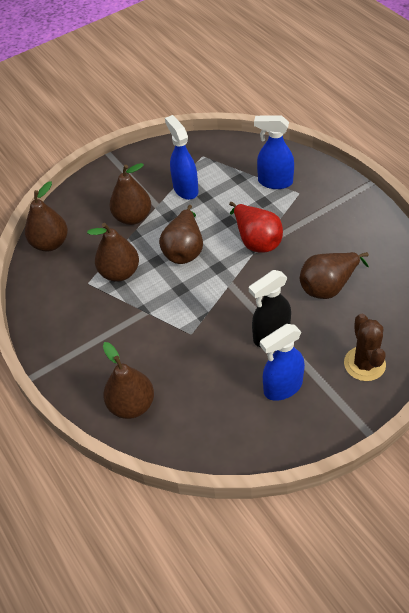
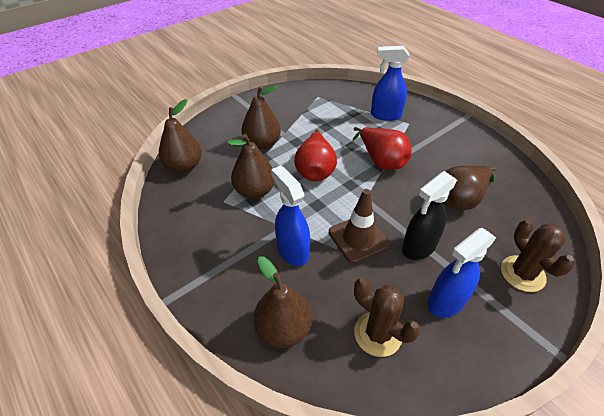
camera: 10 degrees left, 5 degrees down
(184, 250) = (315, 170): brown pear -> red pear
(185, 189) = (307, 121): blue spray bottle -> blue spray bottle (292, 251)
(214, 325) = (358, 238): none -> brown traffic cone
(214, 412) = (378, 334): none -> brown cactus

